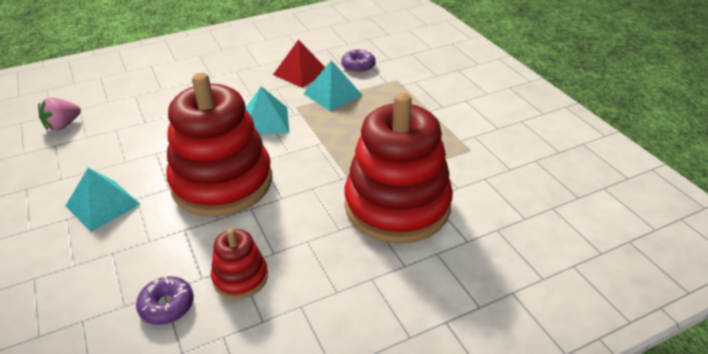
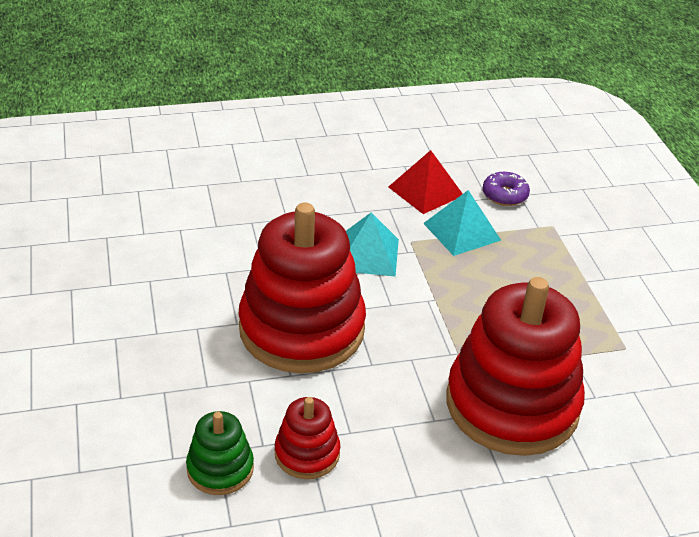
camera: 10 degrees right, 0 degrees up
(63, 125) = (117, 212): pink strawberry -> none
(103, 205) = (158, 329): turquoise pyramid -> none
(167, 306) = (220, 469): purple donut -> green stacking toy

